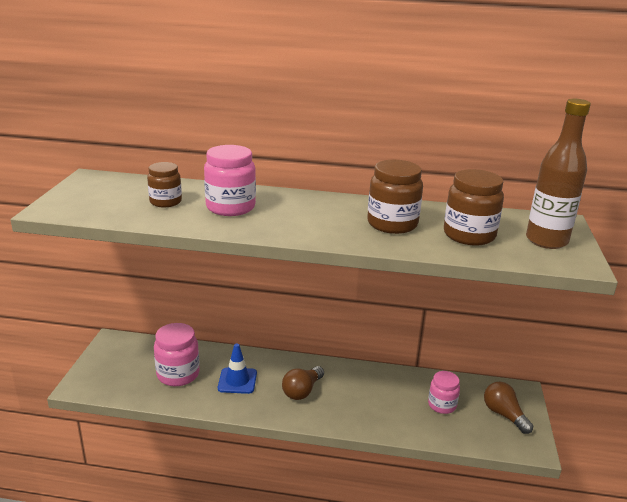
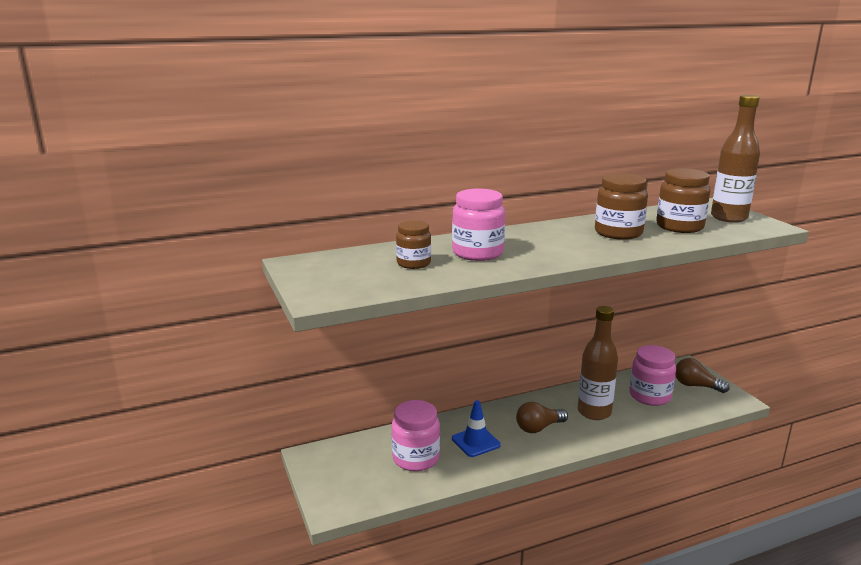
camera: 30 degrees left, 5 degrees down
(302, 391) = (538, 428): brown light bulb -> brown light bulb turned 60 degrees clockwise
(368, 398) = (594, 412): none -> brown bottle
(442, 405) = (650, 396): pink jar -> pink jar, size x1.54

